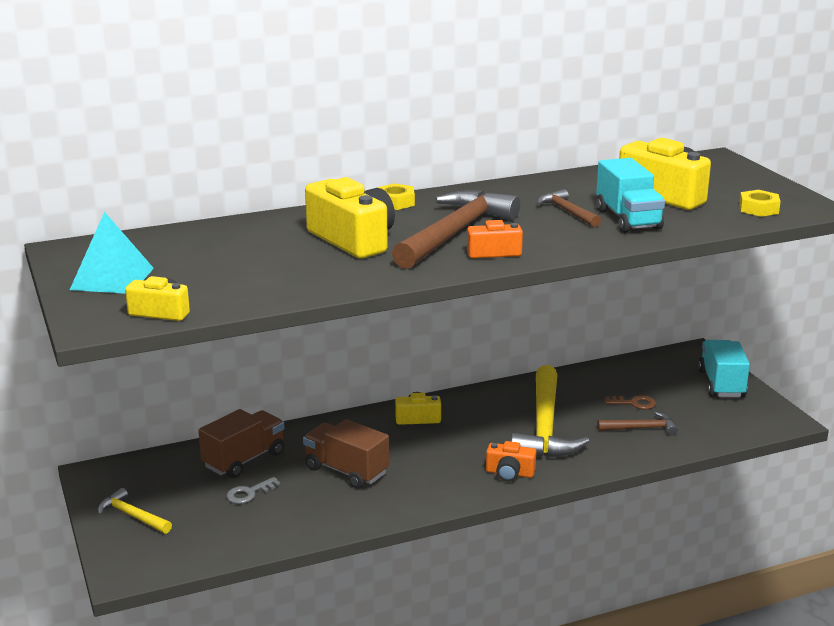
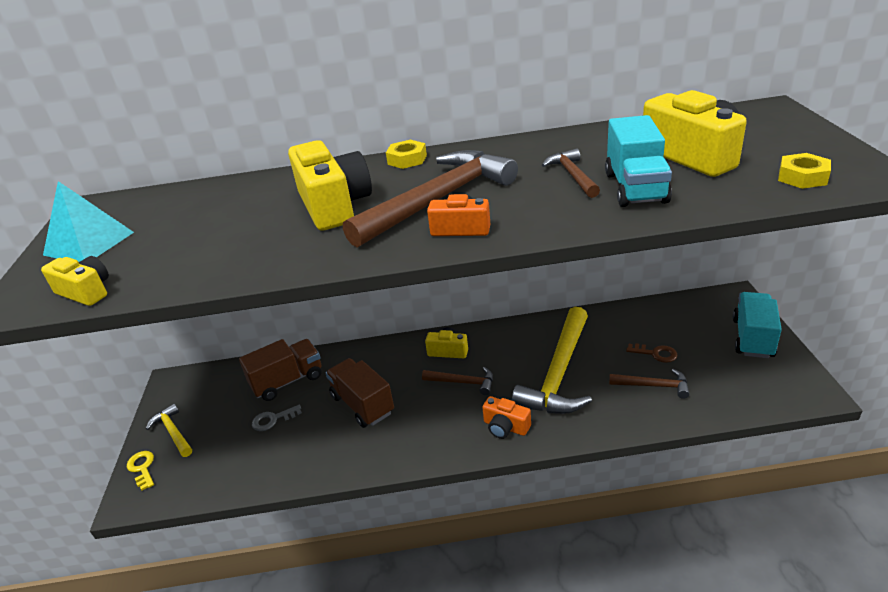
camera: 20 degrees right, 10 degrees up
(118, 549) = (142, 468): none -> yellow key
(448, 443) = (463, 382): none -> brown hammer

